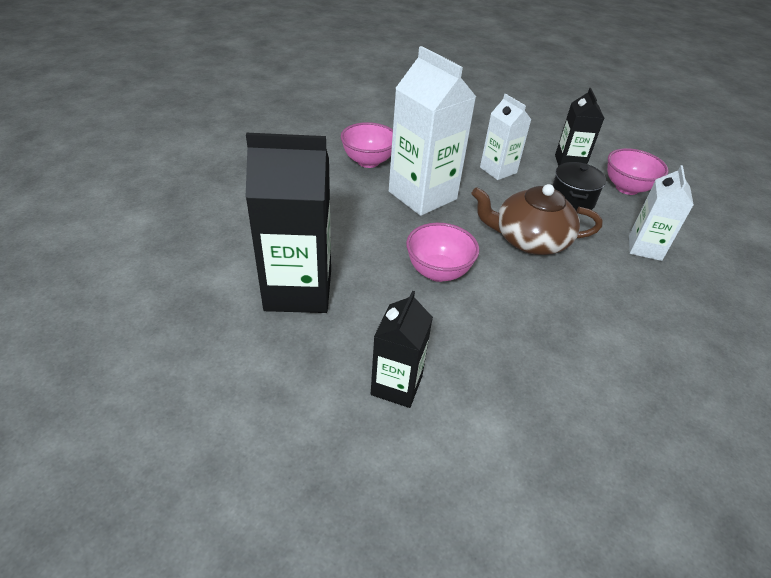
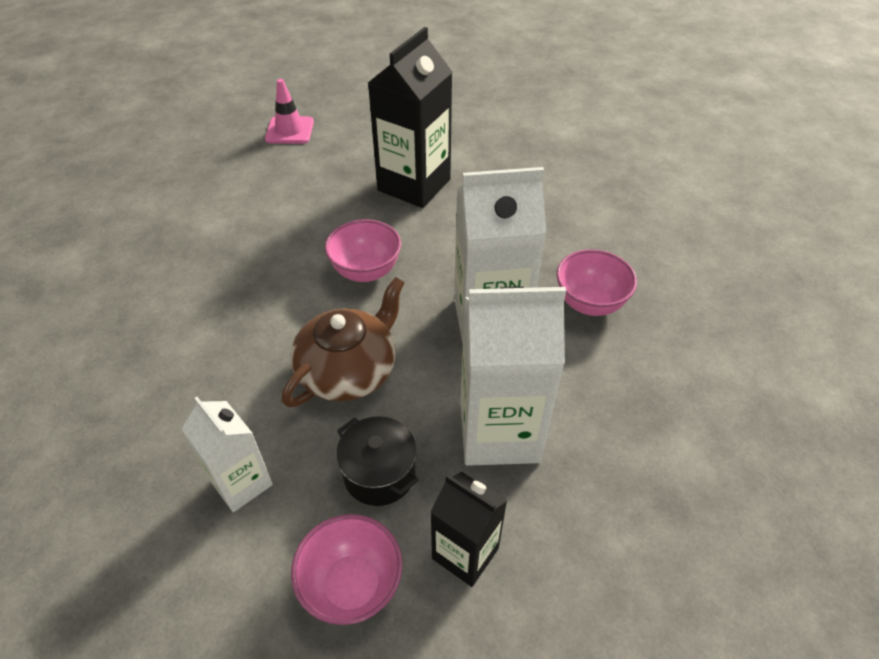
camera: 125 degrees right, 5 degrees up
(256, 471) = (290, 130): none -> pink traffic cone
(396, 385) = (284, 198): black carton -> none
(498, 170) = (499, 432): white carton -> white carton, size x1.72

